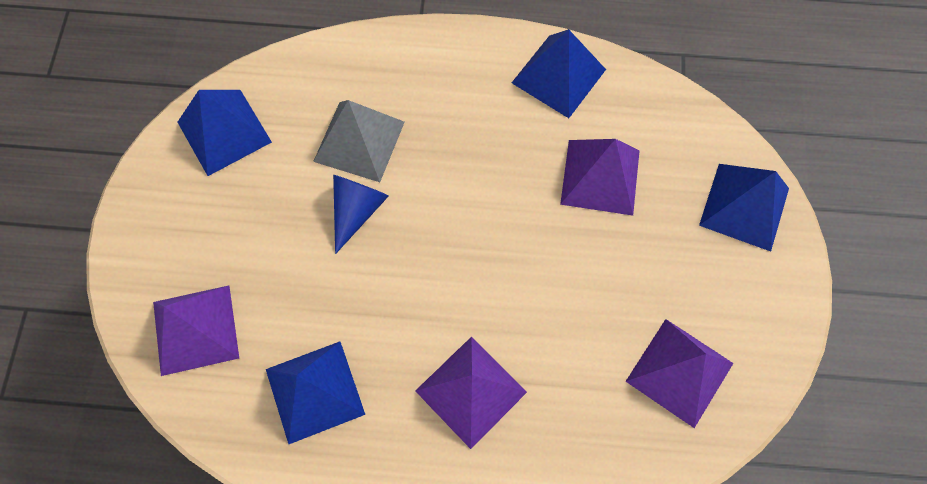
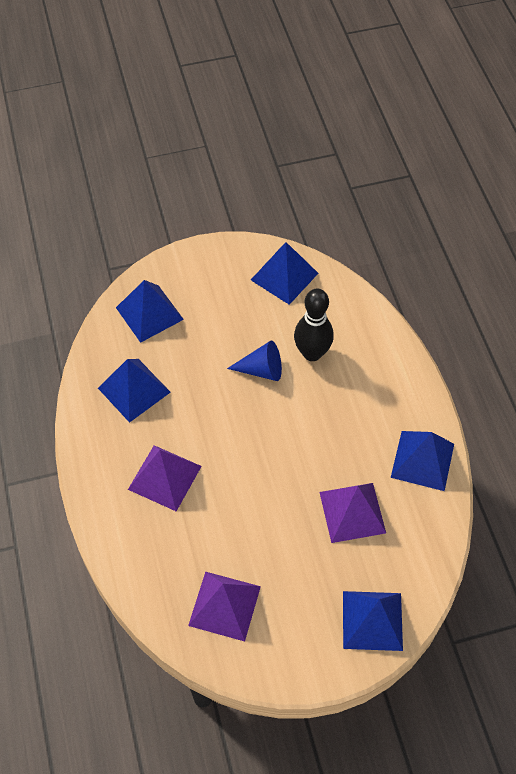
camera: 70 degrees right, 10 degrees down
(196, 329) = (149, 313): purple pyramid -> blue pyramid
(359, 141) = (312, 353): grey pyramid -> black bowling pin

